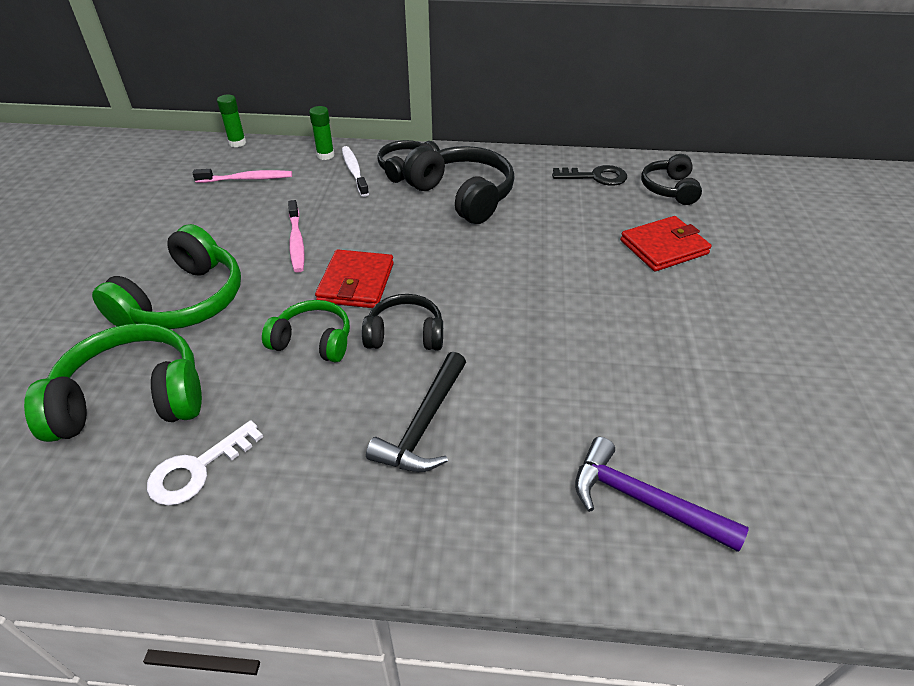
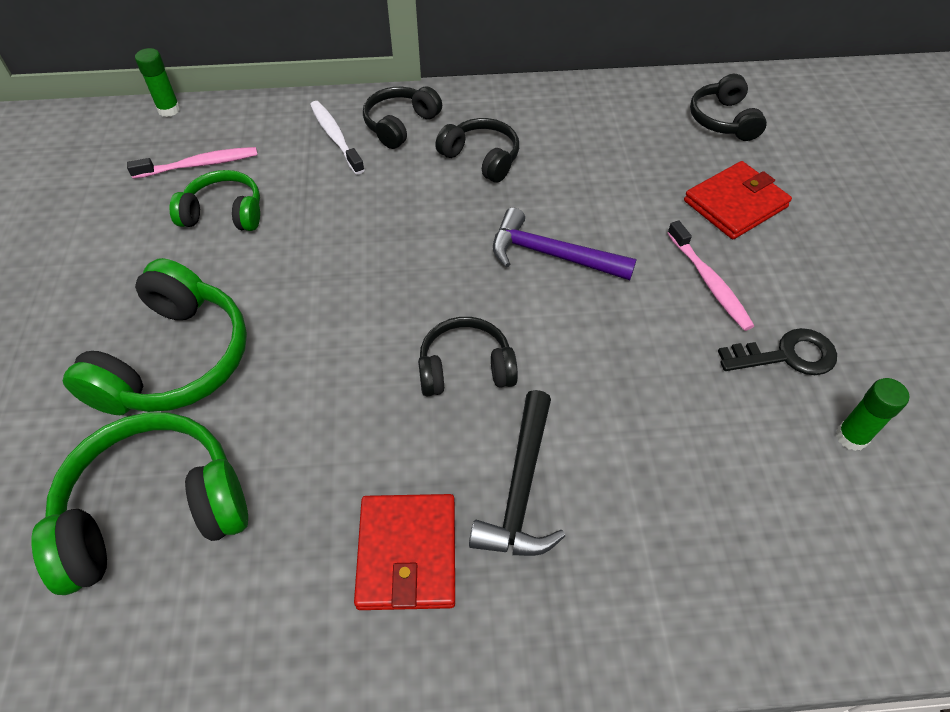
camera: 10 degrees left, 10 degrees up
(197, 469) = (268, 594): white key -> none
(296, 242) = (293, 252): pink toothbrush -> pink toothbrush (709, 282)
(313, 341) = (356, 394): green headphones -> green headphones (224, 213)
(325, 155) = (291, 116): green glue stick -> green glue stick (851, 437)
(356, 283) = (385, 303): red wallet -> red wallet (407, 553)
(463, 196) = (481, 158): black headphones -> black headphones, size x0.60
(596, 177) = (634, 112): black key -> black key (787, 356)
(643, 500) = (788, 545): purple hammer -> purple hammer (552, 255)

